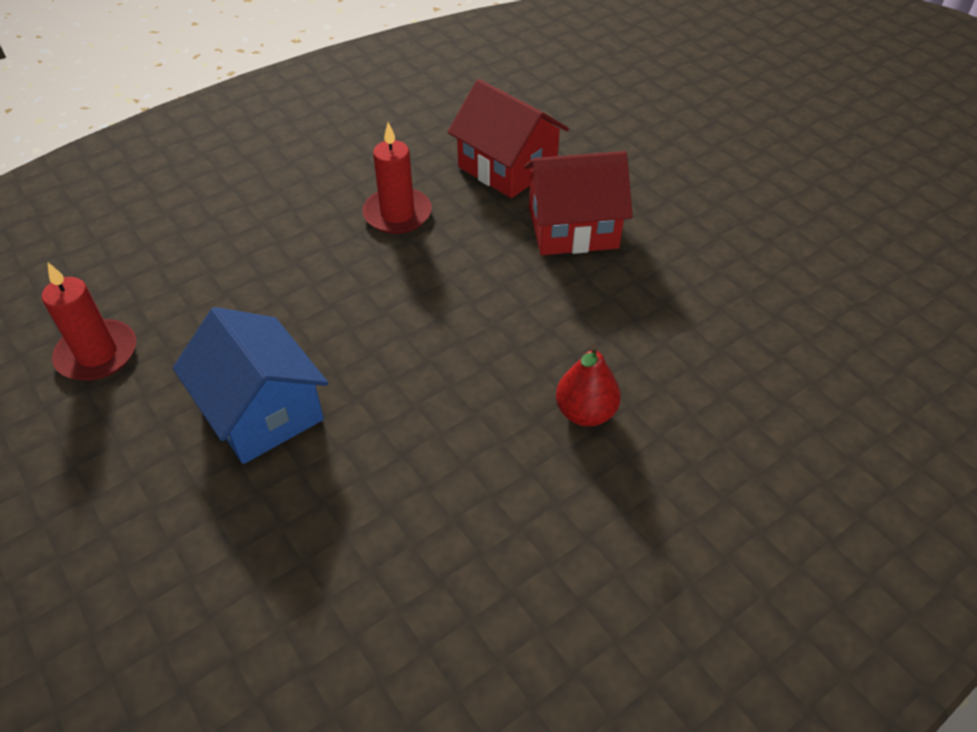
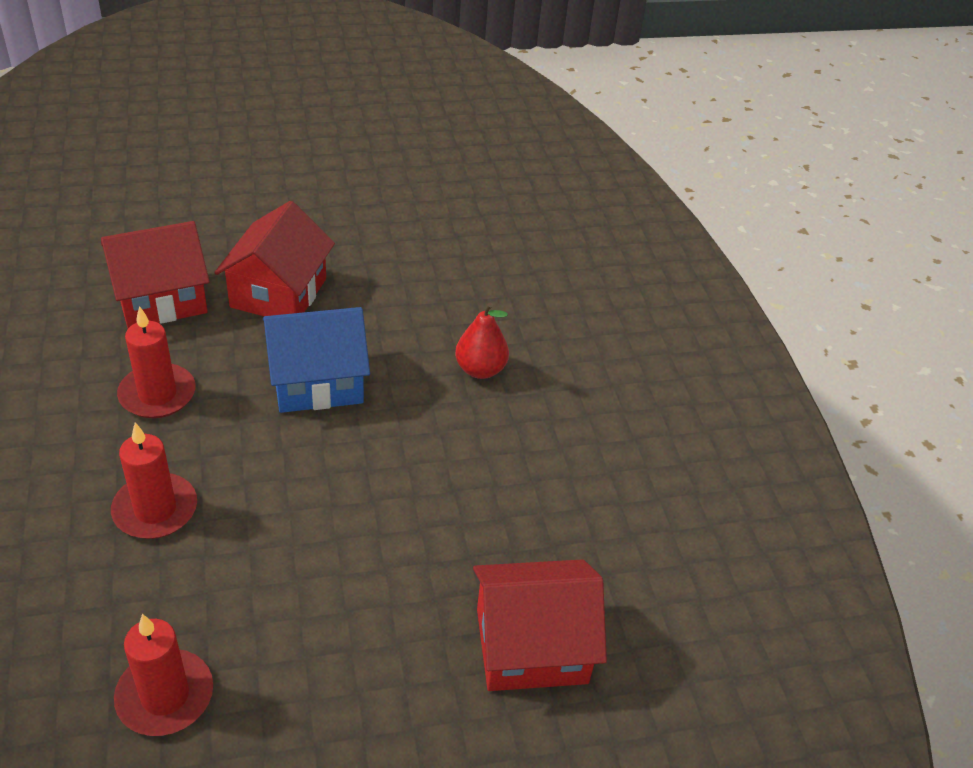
camera: 70 degrees left, 5 degrees down
(229, 598) = (531, 645): none -> red house
(262, 411) = (344, 571): blue house -> blue house (317, 381)
(275, 267) = (155, 510): none -> red candle

